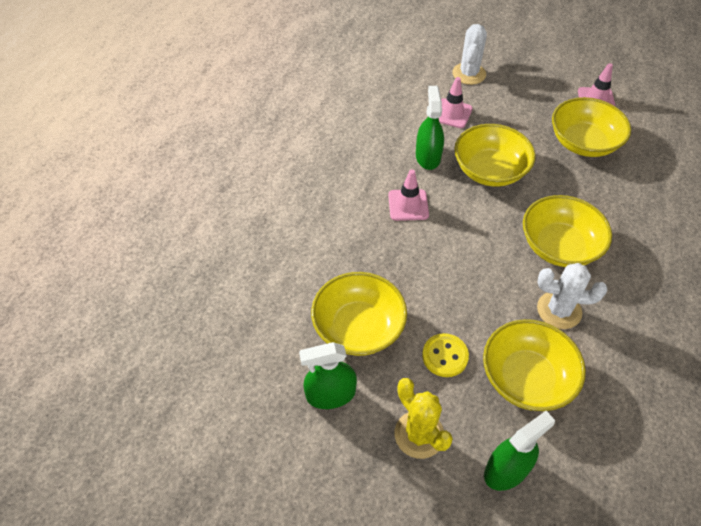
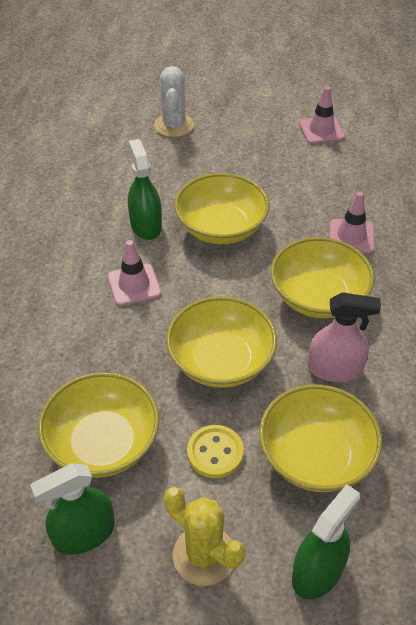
camera: 15 degrees left, 5 degrees down
(452, 113) = (164, 172): pink traffic cone -> pink traffic cone (351, 236)
(559, 310) = (334, 369): white cactus -> pink spray bottle
(583, 143) = (318, 178): yellow bowl -> yellow bowl (221, 361)

